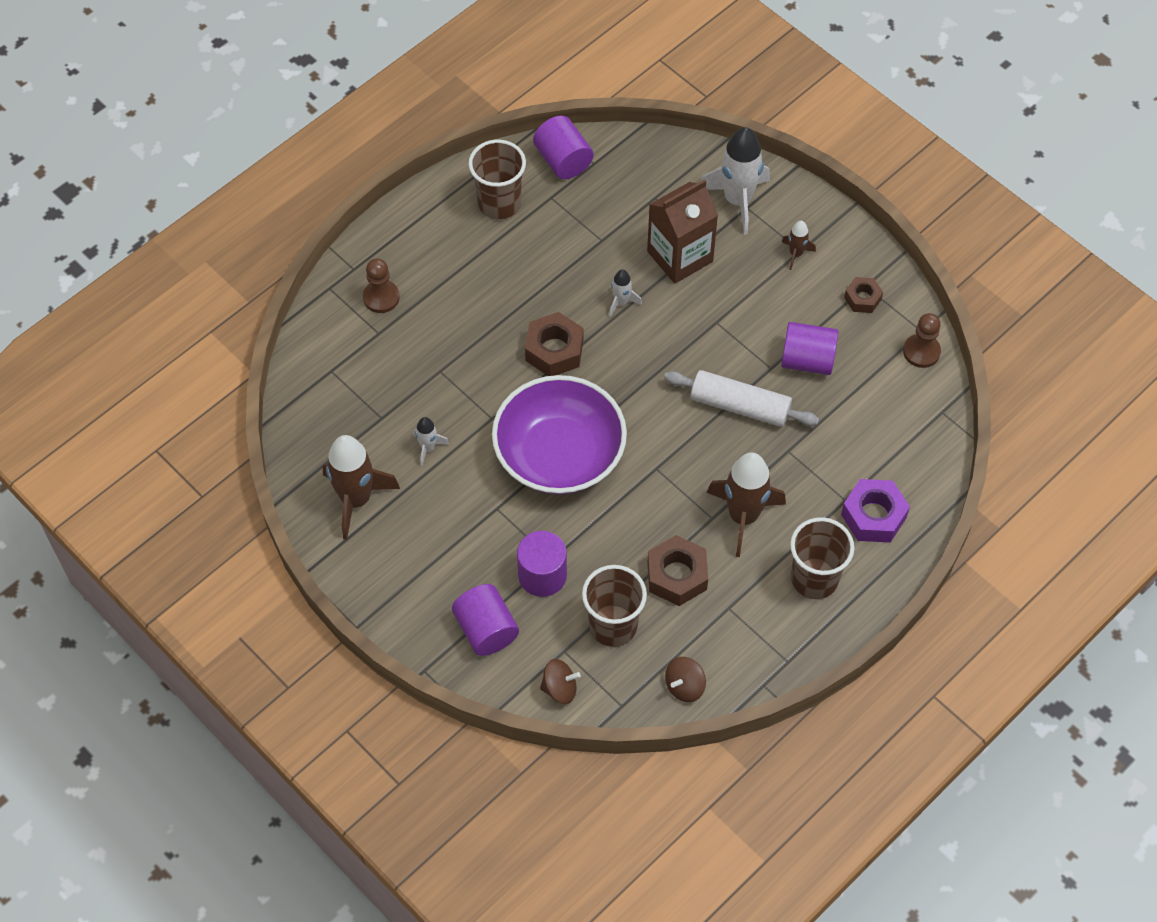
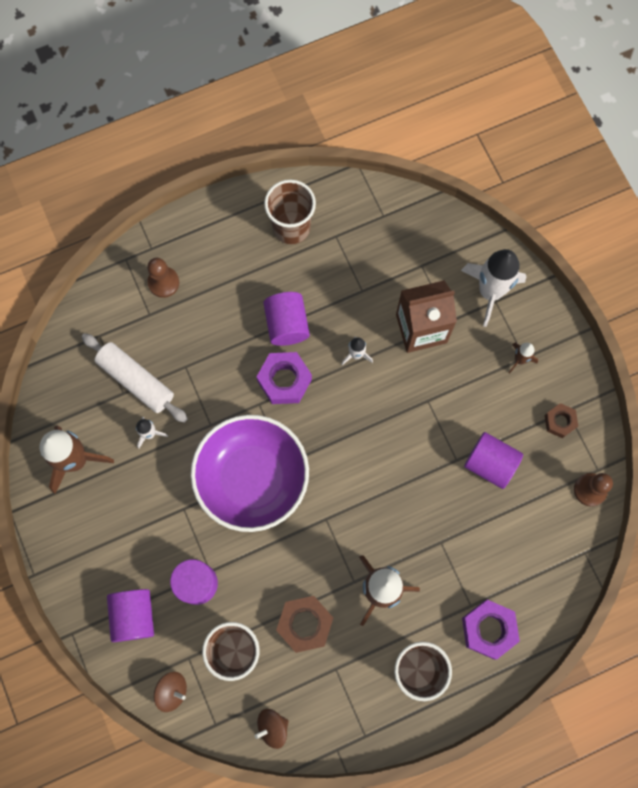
camera: 20 degrees right, 15 degrees up
(554, 350) = (284, 380): brown nut -> purple nut
(563, 160) = (359, 205): purple cylinder -> purple cylinder (286, 325)
(740, 406) = (417, 486): white rolling pin -> white rolling pin (136, 380)

